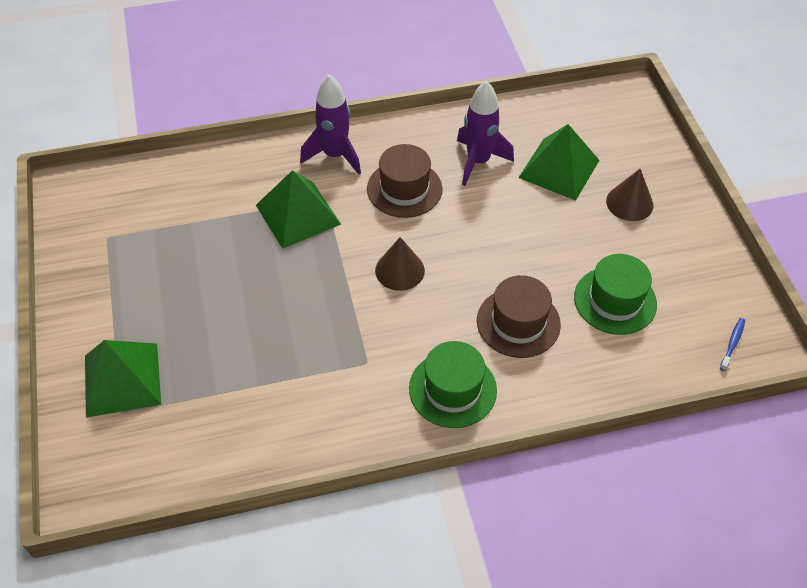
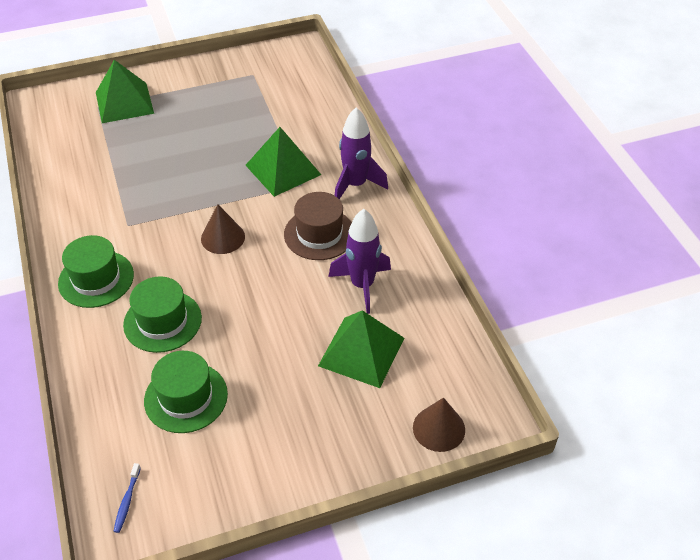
camera: 85 degrees right, 5 degrees down
(518, 322) = (162, 321): brown hat -> green hat
(629, 203) = (318, 414): brown cone -> brown cone (439, 428)
(732, 343) = (127, 501): blue toothbrush -> blue toothbrush turned 75 degrees clockwise

